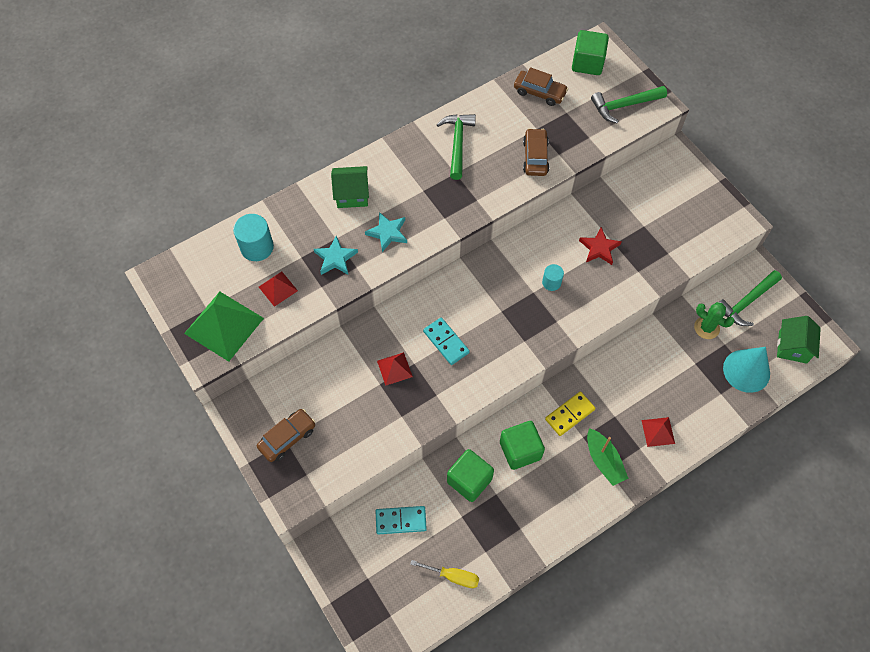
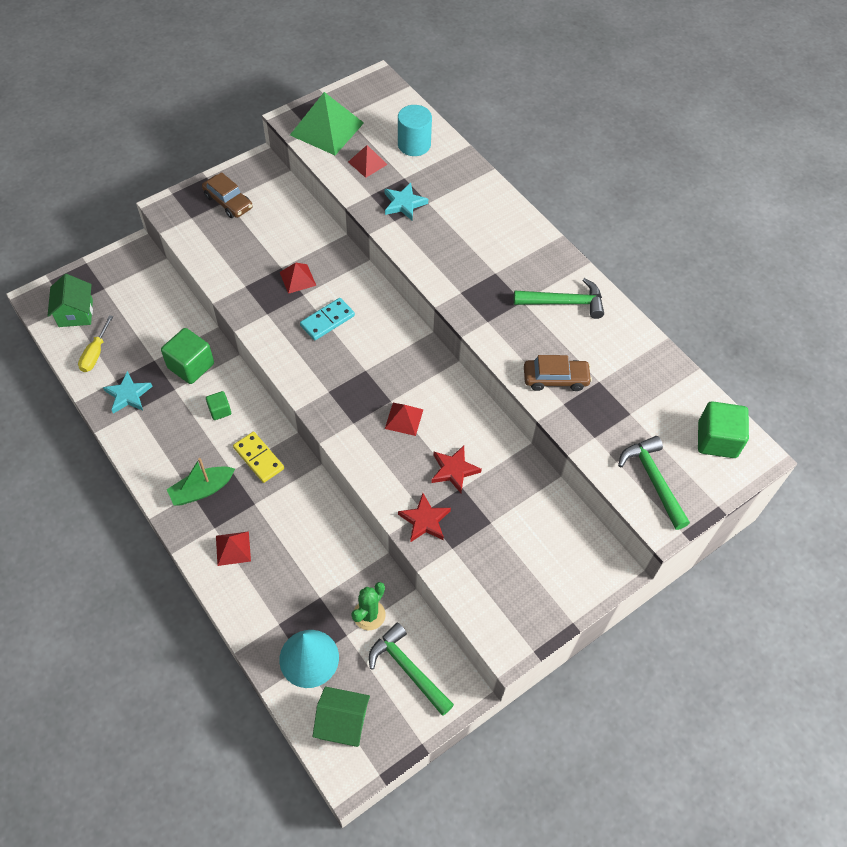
camera: 85 degrees right, 5 degrees down
(352, 194) = (483, 213): green house -> green house (75, 313)
(387, 233) = (437, 244): turquoise star -> turquoise star (128, 395)
(401, 521) = (155, 311): turquoise domino -> none
(520, 450) = (220, 410): green cube -> green cube, size x0.53
(539, 92) = (656, 385): brown car -> none
(551, 282) = (404, 419): turquoise cylinder -> red pyramid
(646, 271) = (424, 520): none -> red star

